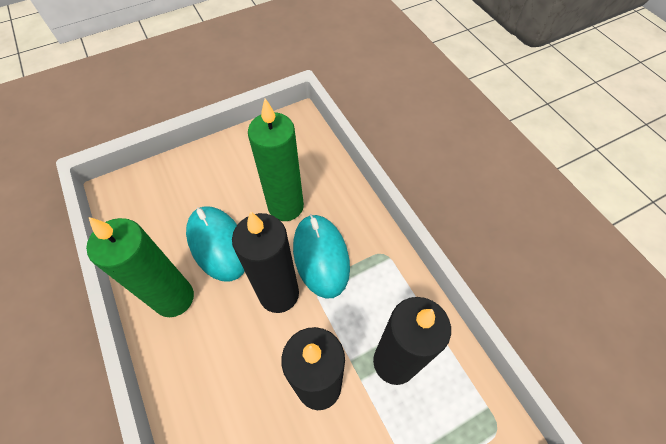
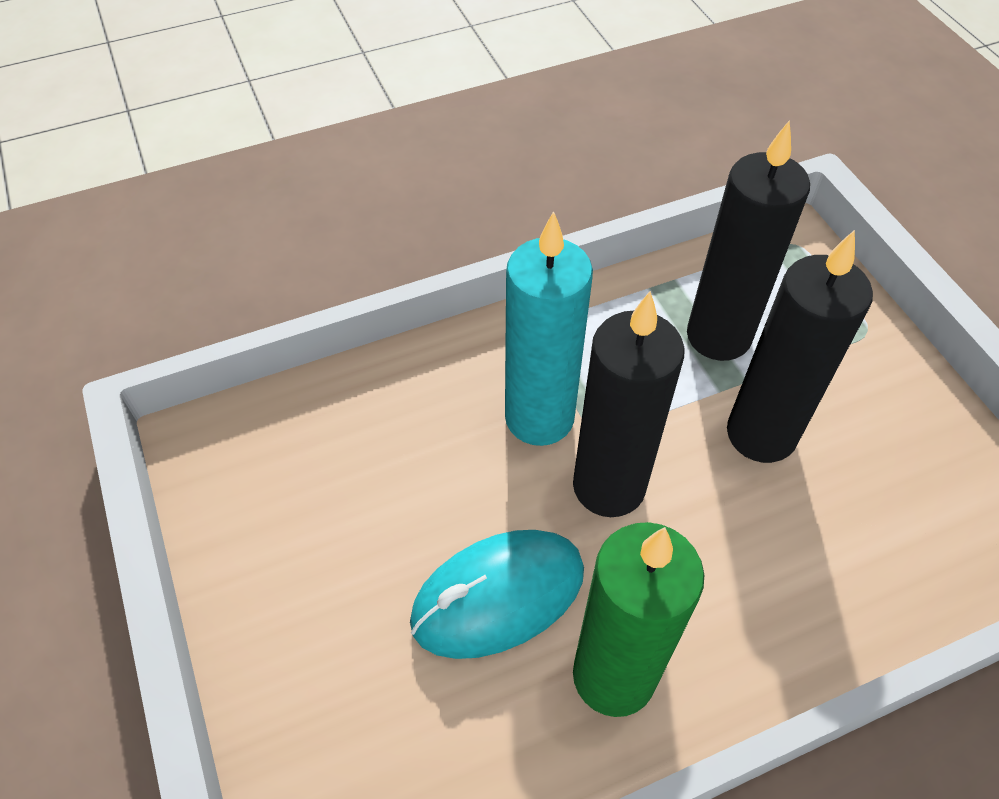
camera: 85 degrees left, 5 degrees down
(286, 206) = (424, 470): green candle -> none
(321, 256) = (539, 418): turquoise mouse -> turquoise candle

